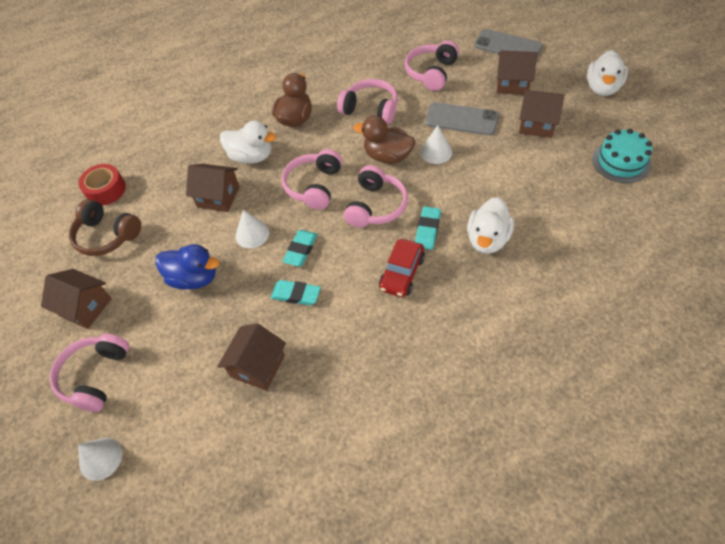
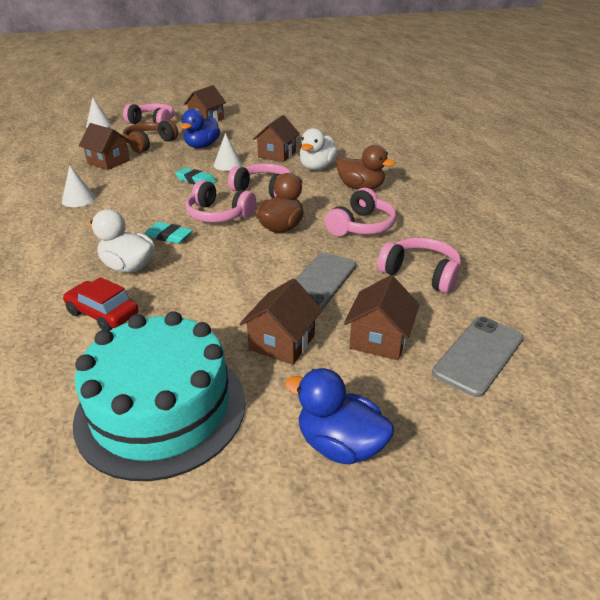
camera: 95 degrees right, 20 degrees down
(106, 190) = (308, 122): red tape -> none
(107, 236) = (263, 123): brown headphones -> brown headphones (149, 144)
(296, 294) = (154, 176): turquoise eraser -> none
(402, 273) = (132, 218): red car -> red car (103, 314)
(436, 152) = (272, 256): white cone -> white cone (78, 199)
(602, 88) = (340, 444): white duck -> blue duck
(621, 161) = (161, 409): turquoise cake -> turquoise cake, size x1.82

